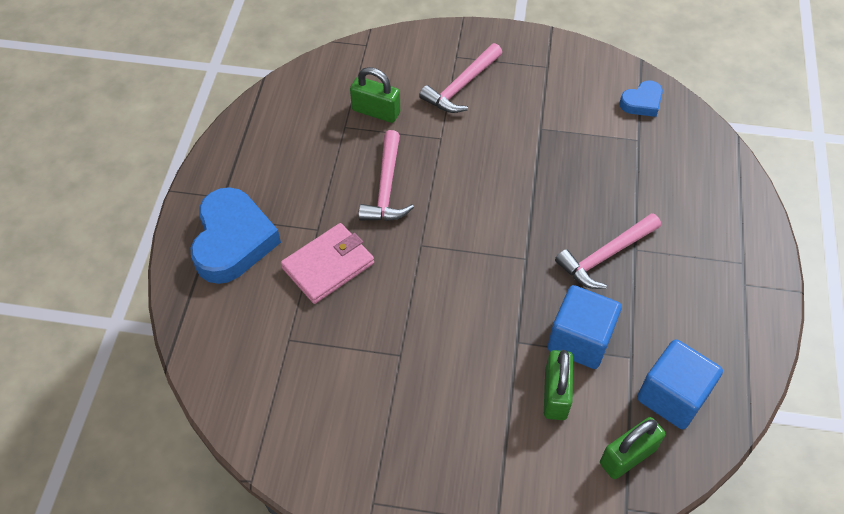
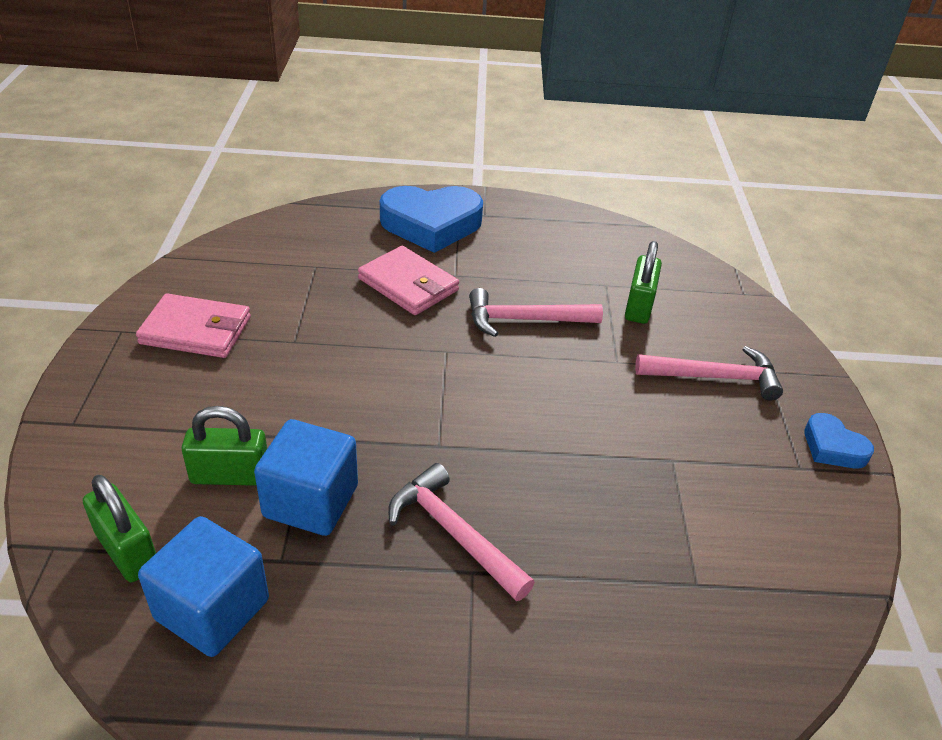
camera: 80 degrees right, 15 degrees down
(378, 436) = (196, 330): none -> pink wallet
(461, 86) = (715, 377): pink hammer -> pink hammer turned 150 degrees clockwise
(642, 102) = (783, 592): blue heart -> blue heart (833, 447)

